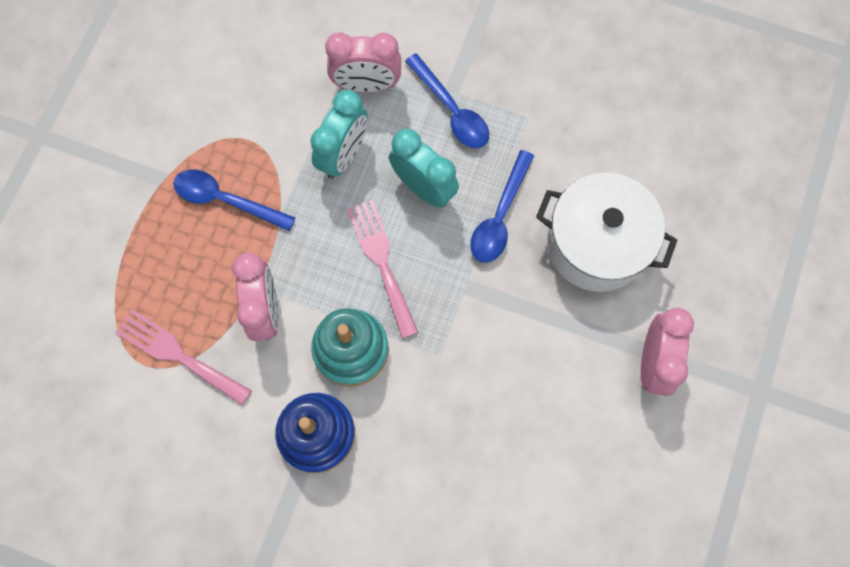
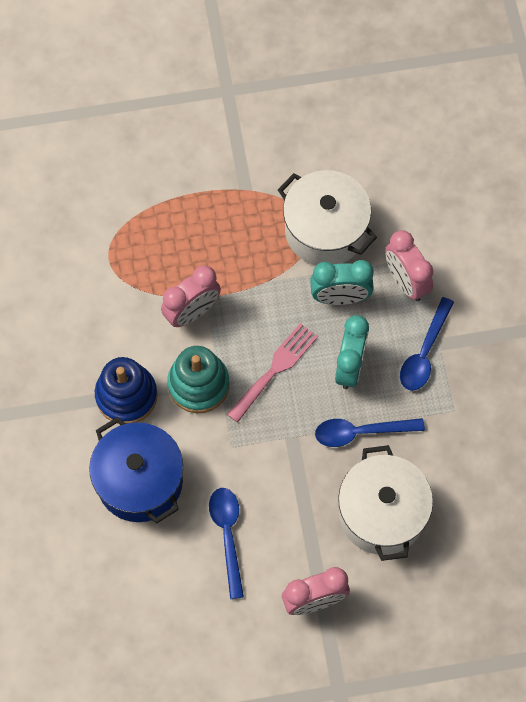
camera: 60 degrees right, 5 degrees down
(178, 355) = (128, 275): pink fork -> none
(226, 200) = (256, 239): blue spoon -> blue spoon (228, 536)
(262, 128) = (325, 231): none -> white pot
(423, 473) = (140, 481): none -> blue pot

